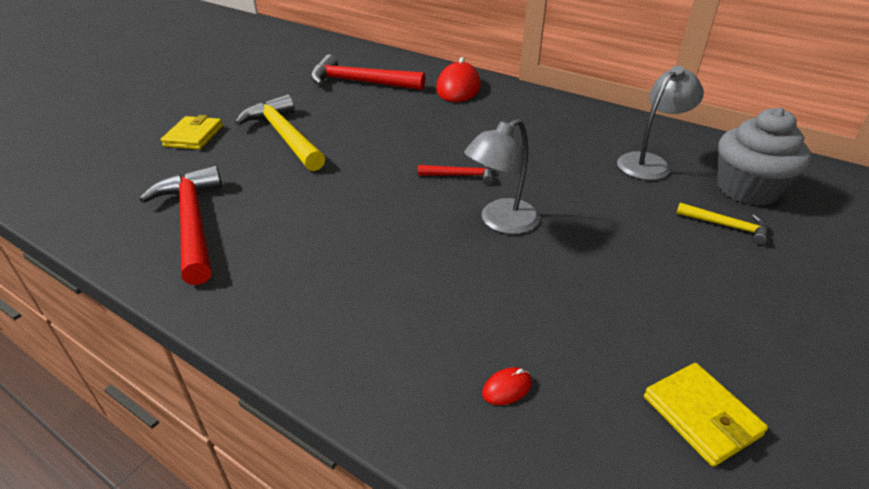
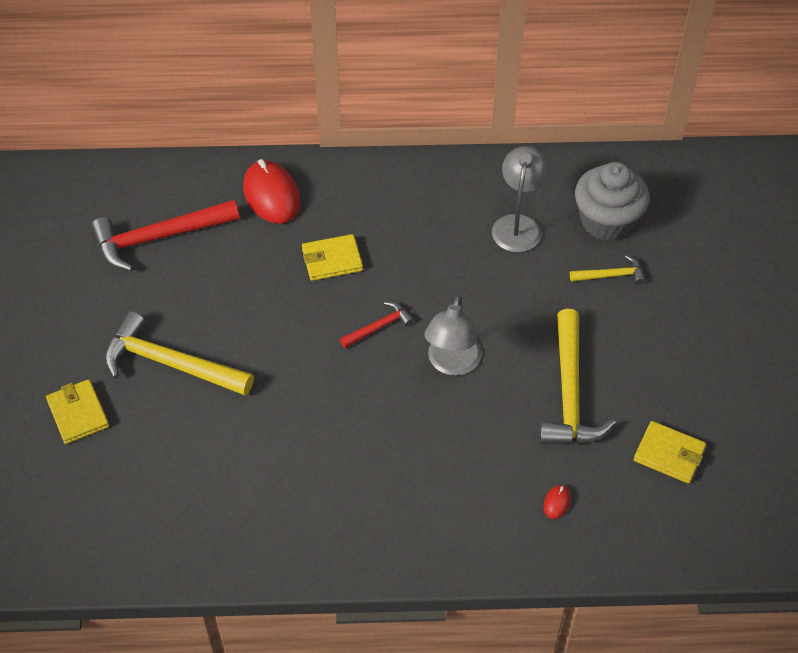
camera: 35 degrees left, 15 degrees up
(192, 223) = (210, 508): red hammer -> none
(465, 129) = (332, 260): none -> yellow wallet
(607, 295) = (570, 393): none -> yellow hammer

